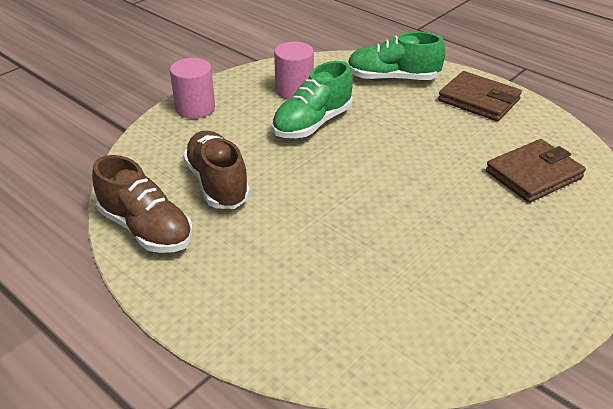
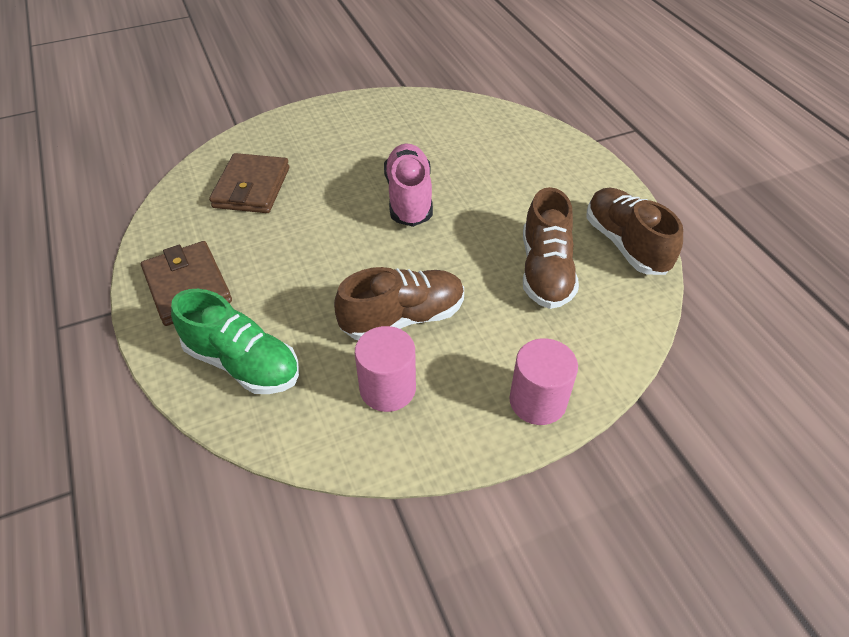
camera: 155 degrees left, 10 degrees up
(312, 124) = (403, 318): green shoe -> brown shoe
(383, 210) = (409, 198): none -> pink shoe
(533, 175) = (252, 187): brown wallet -> brown wallet turned 75 degrees counterclockwise

